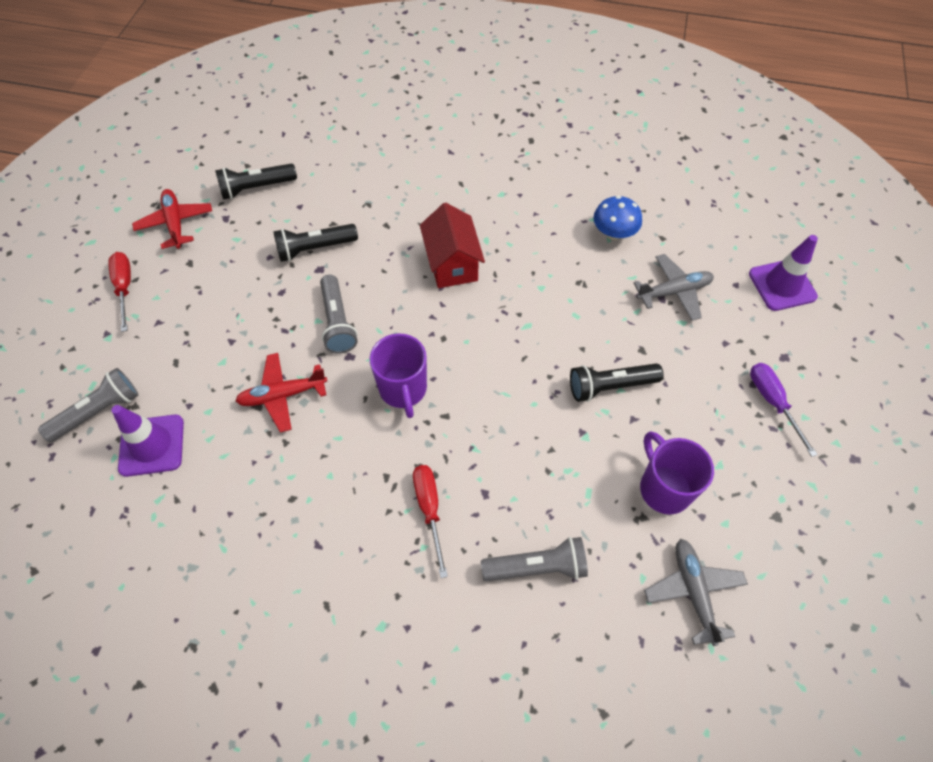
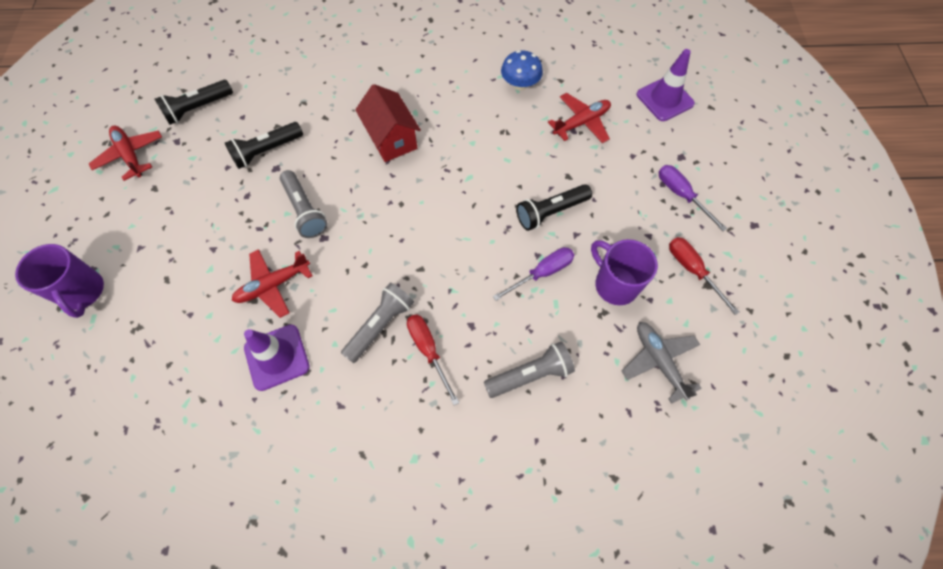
camera: 15 degrees left, 5 degrees up
(98, 412) = (106, 340): grey flashlight -> grey flashlight (380, 325)
(125, 288) = (99, 224): red screwdriver -> red screwdriver (692, 270)
(152, 445) = (165, 358): purple traffic cone -> purple traffic cone (277, 357)
(403, 389) = (378, 255): purple mug -> purple mug (83, 292)
(582, 454) = (542, 273): none -> purple screwdriver
(674, 292) = (581, 123): grey plane -> red plane

